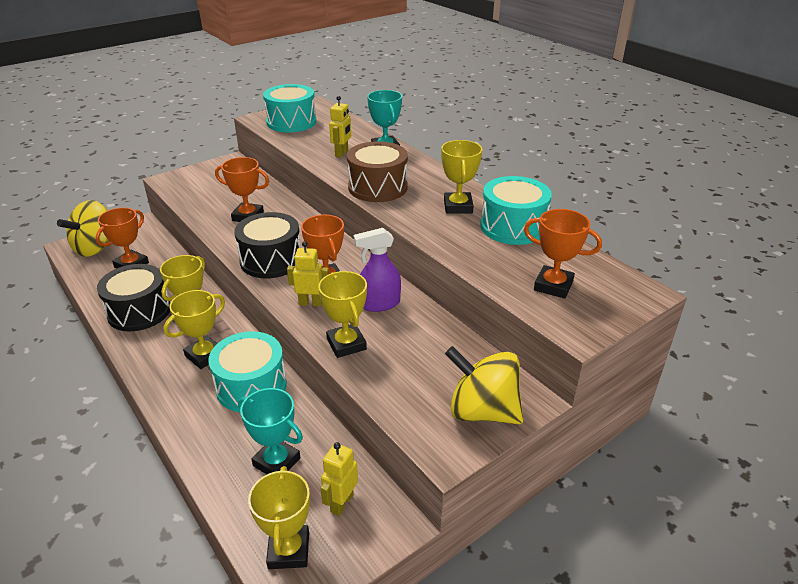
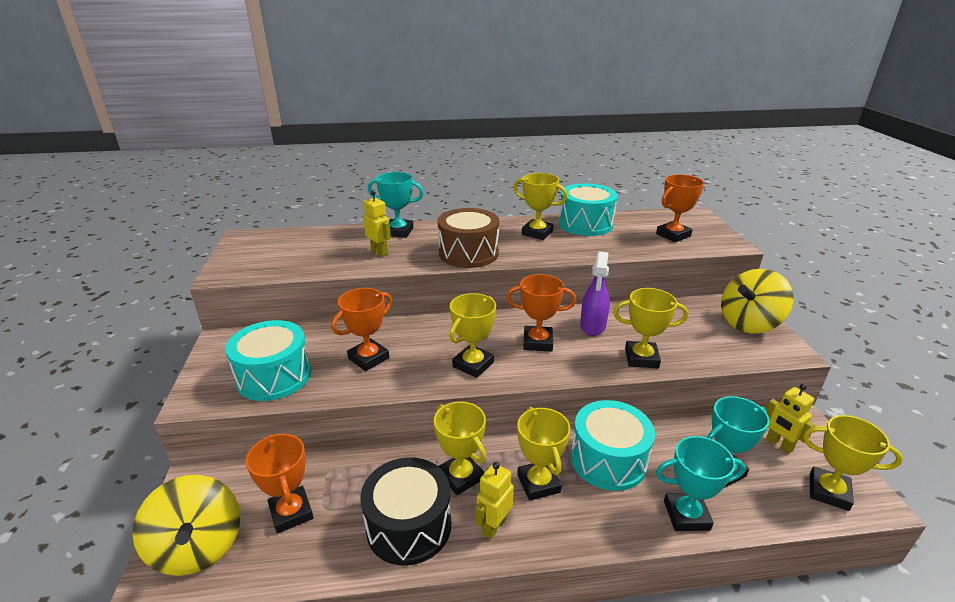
camera: 60 degrees left, 5 degrees down
(208, 446) = (686, 515): none -> turquoise trophy
(271, 260) = (473, 364): black drum -> yellow trophy
(291, 122) = (266, 258): turquoise drum -> turquoise drum (274, 376)
(310, 303) = (567, 360): yellow robot -> yellow robot (494, 526)

